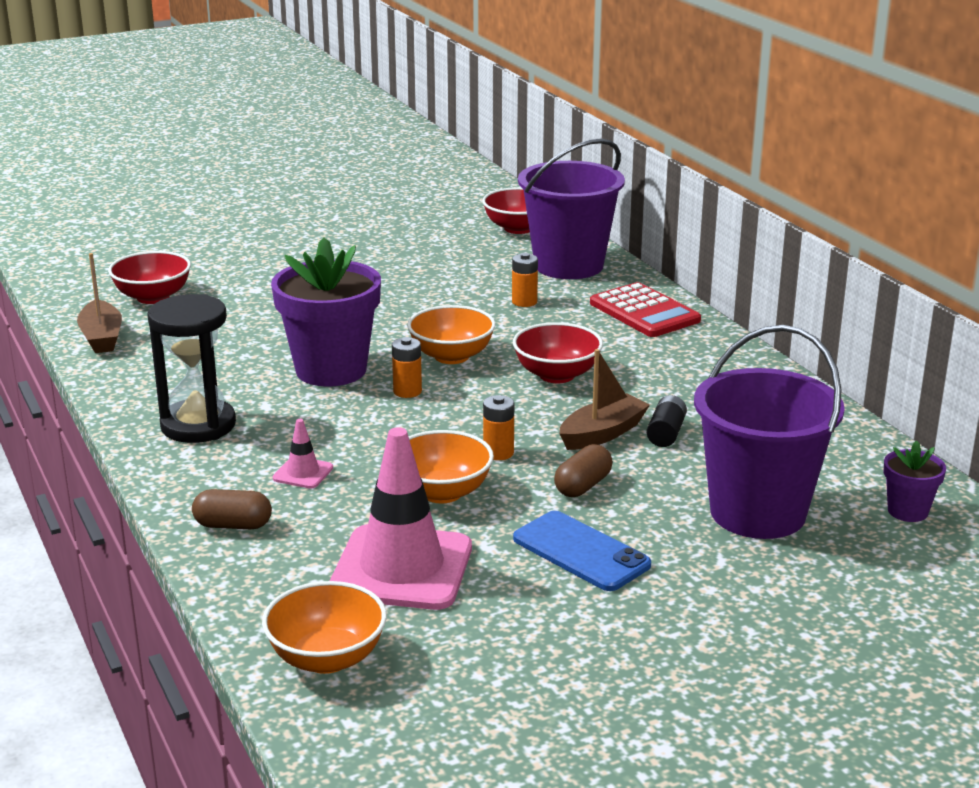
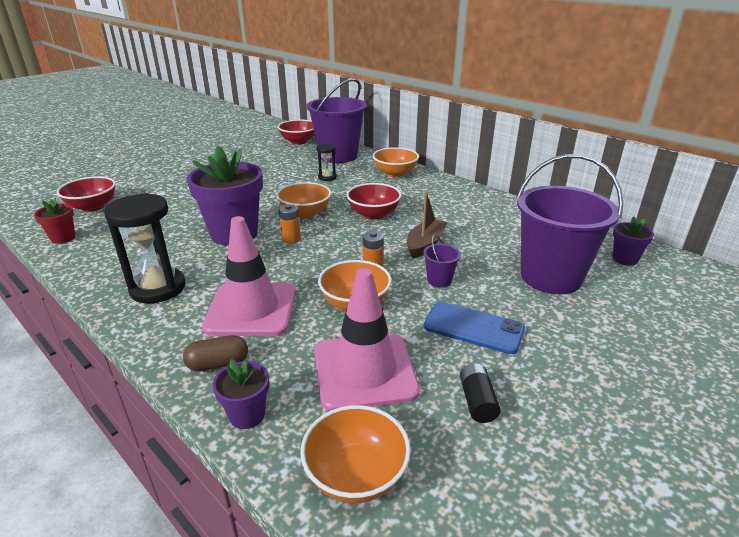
camera: 20 degrees left, 5 degrees up
(101, 337) = (63, 238): brown boat -> red flower pot
(241, 581) = (247, 415): none -> purple flower pot
(303, 473) = (251, 309): pink traffic cone -> pink traffic cone, size x2.33
(524, 302) = (327, 177): orange battery -> black hourglass
(583, 486) = (439, 280): brown capsule -> purple bucket
(644, 312) = (395, 173): red calculator -> orange bowl
(666, 433) = (460, 238): black battery -> black battery (477, 401)

